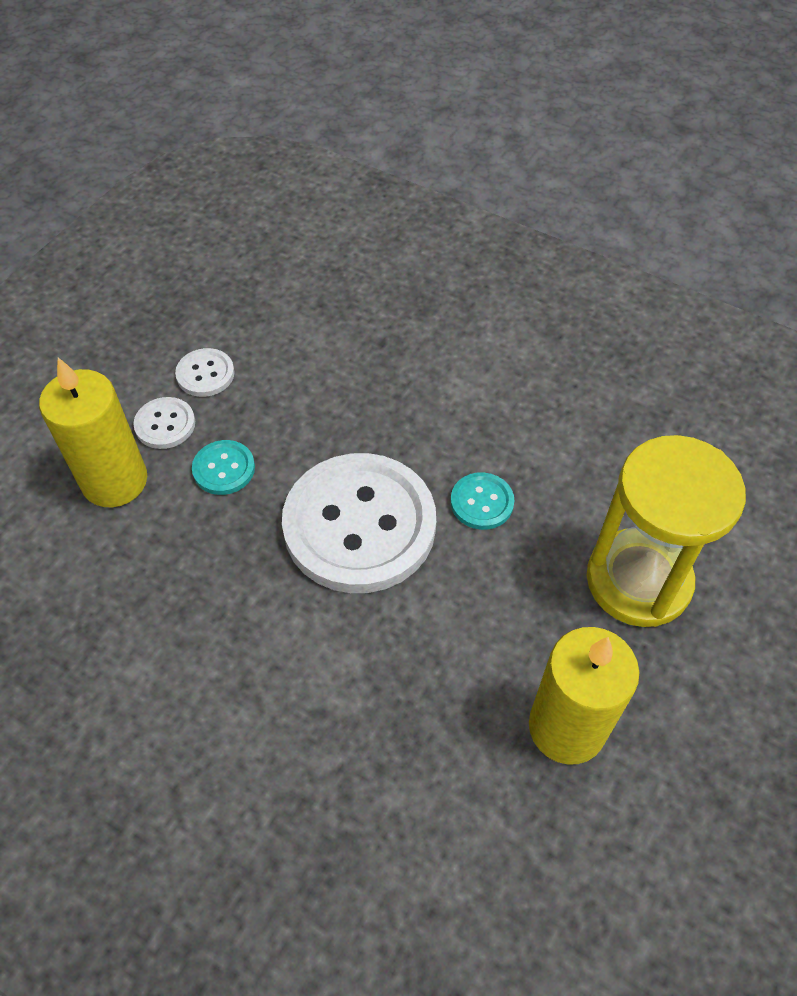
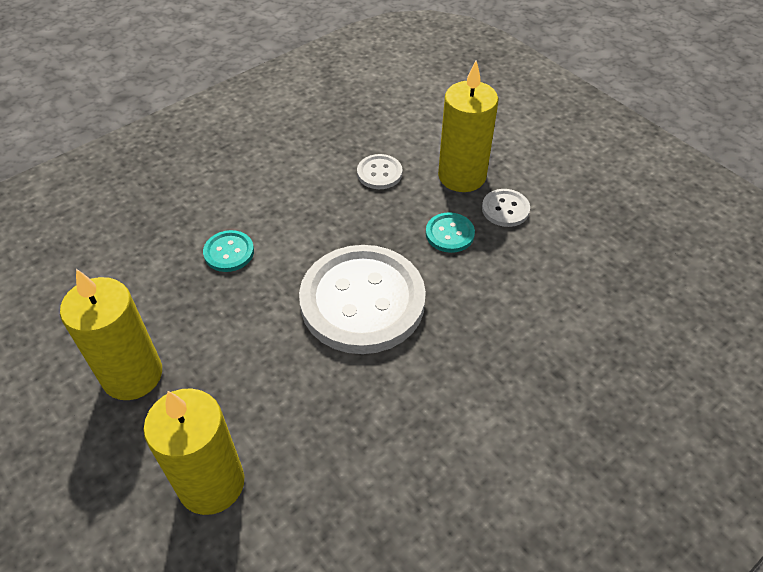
camera: 110 degrees right, 5 degrees down
(205, 374) = (551, 241): white button -> white button (379, 173)
(482, 502) = (345, 391): turquoise button -> turquoise button (229, 252)
(638, 580) = (211, 483): yellow hourglass -> yellow candle

